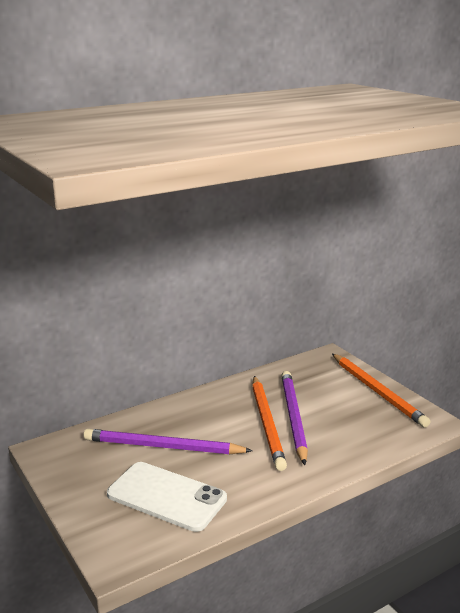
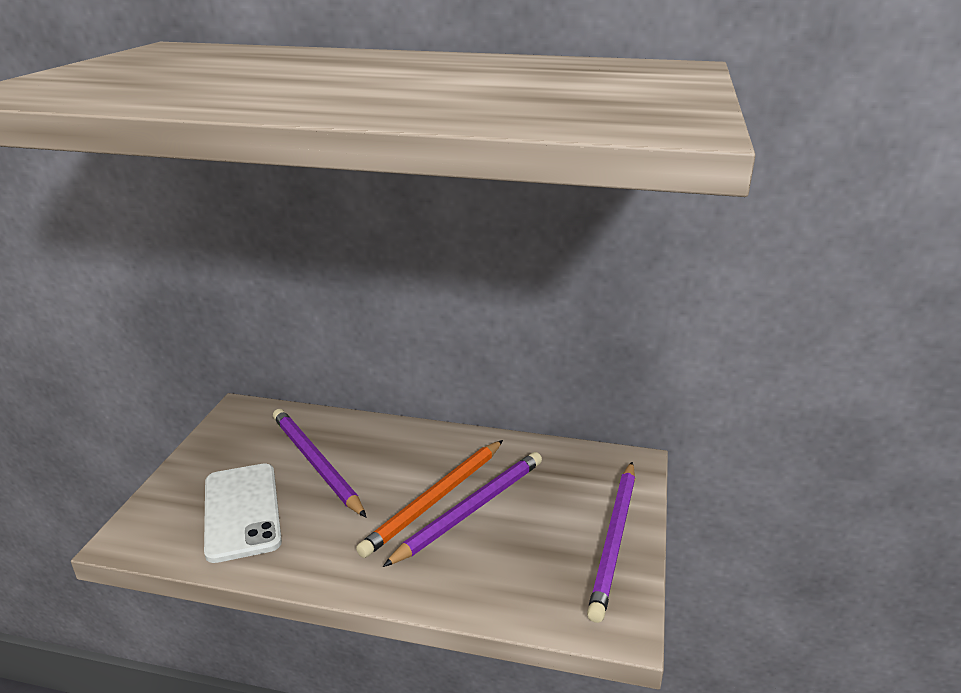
camera: 45 degrees right, 5 degrees up
(377, 392) = (614, 540): orange pencil -> purple pencil

